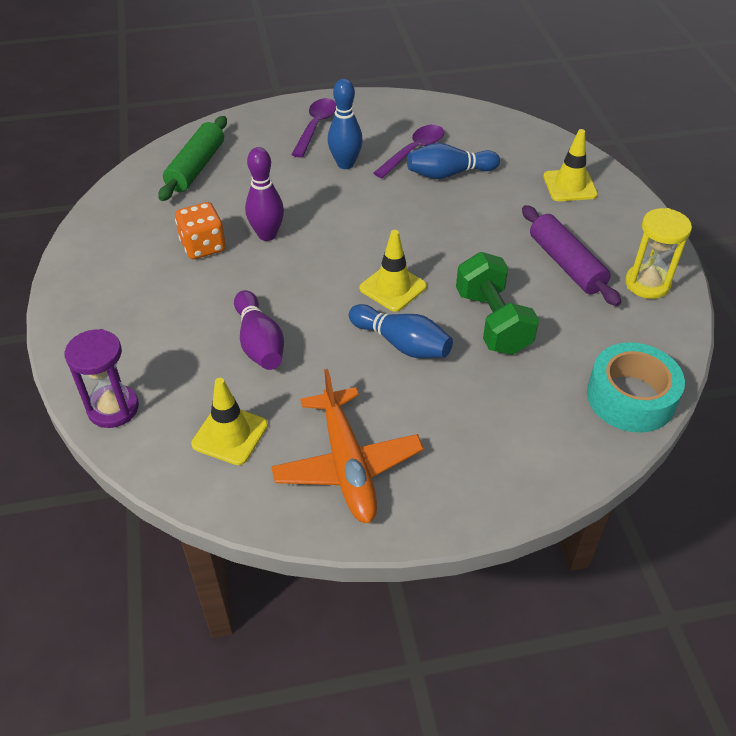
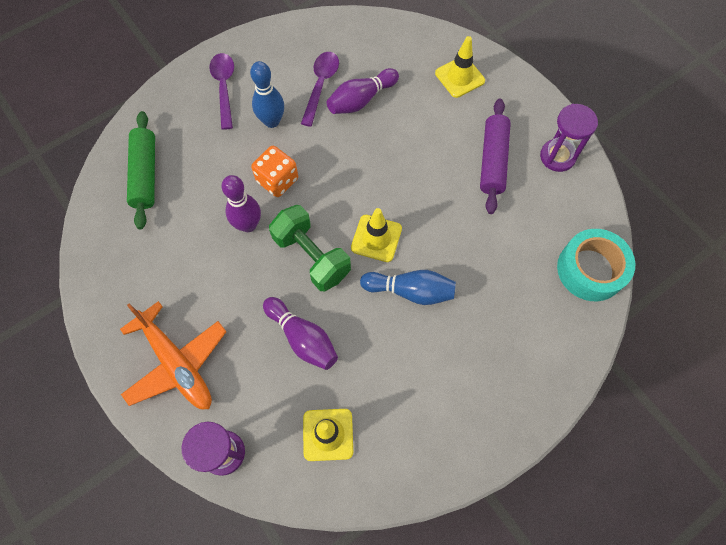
camera: 25 degrees left, 20 degrees up
(203, 246) = (201, 259): orange dice -> orange dice (277, 180)
(347, 464) = (427, 420): orange plane -> orange plane (177, 363)
(449, 174) = (361, 100): blue bowling pin -> purple bowling pin
(492, 322) = (466, 241): green dumbbell -> green dumbbell (312, 256)
(566, 264) = (493, 161): purple rolling pin -> purple rolling pin turned 60 degrees clockwise
(647, 284) = (557, 156): yellow hourglass -> purple hourglass

